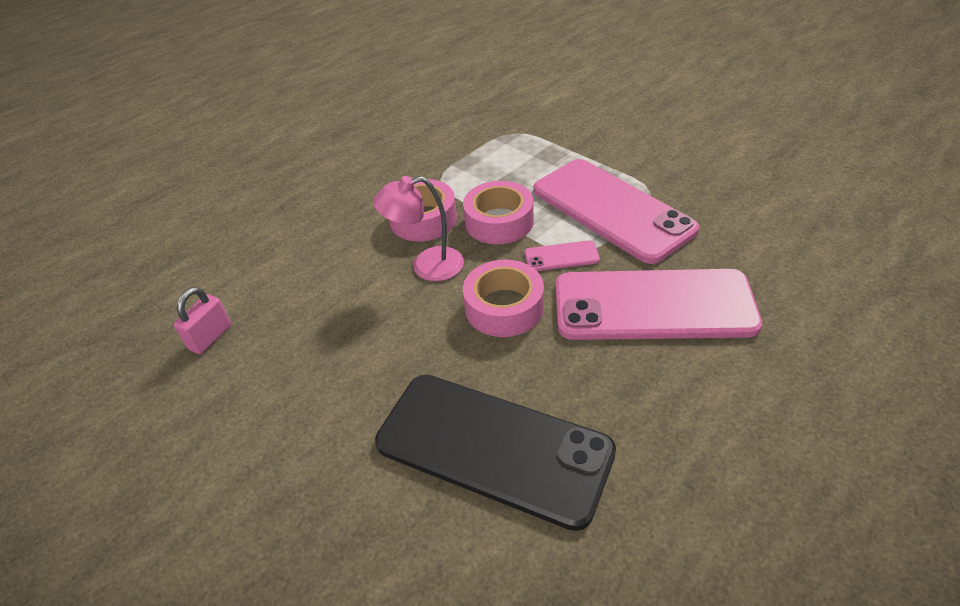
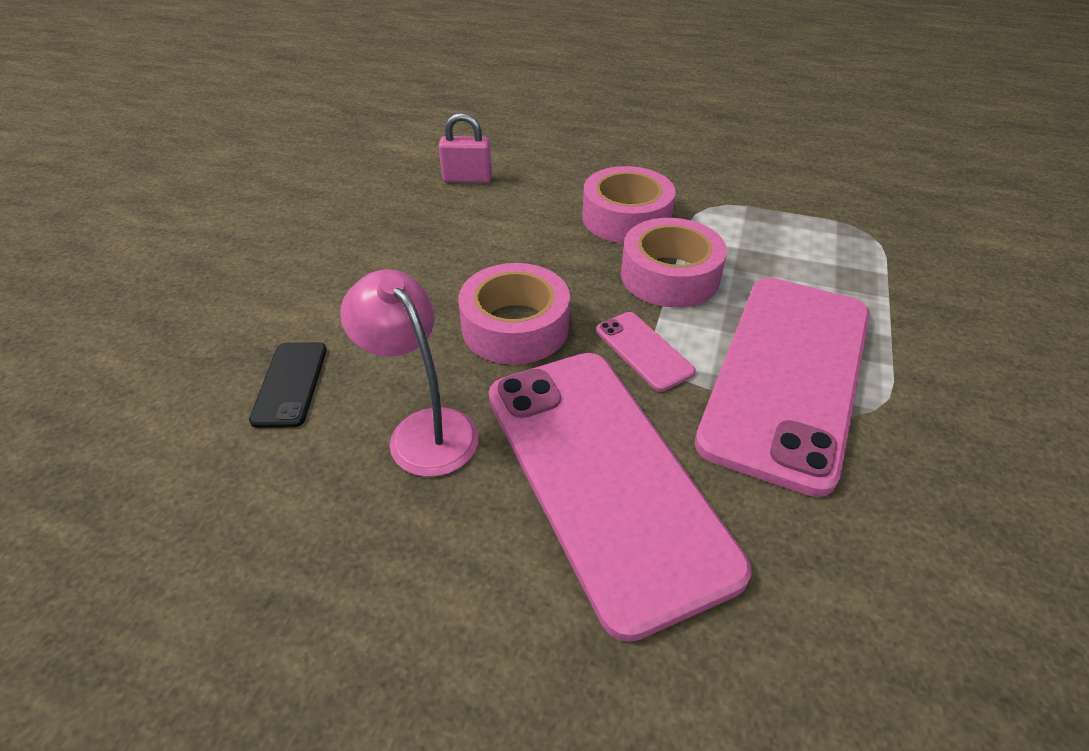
camera: 60 degrees right, 0 degrees up
(210, 337) = (375, 159): pink padlock -> pink padlock (467, 179)
(427, 266) = (548, 246): pink lamp -> pink lamp (424, 429)
(493, 447) = (290, 384): black phone -> black phone, size x0.41

